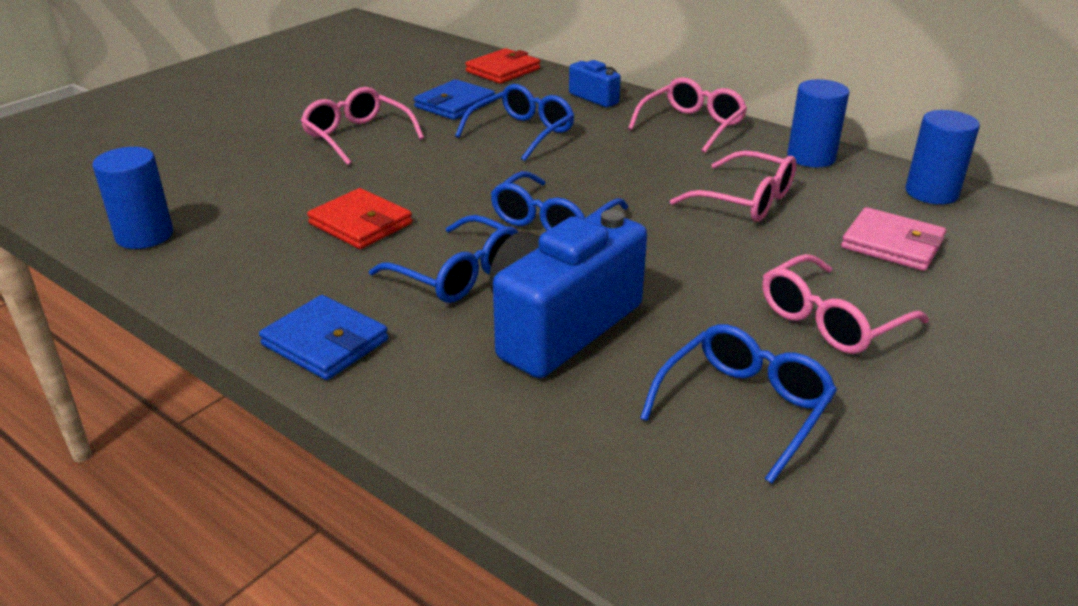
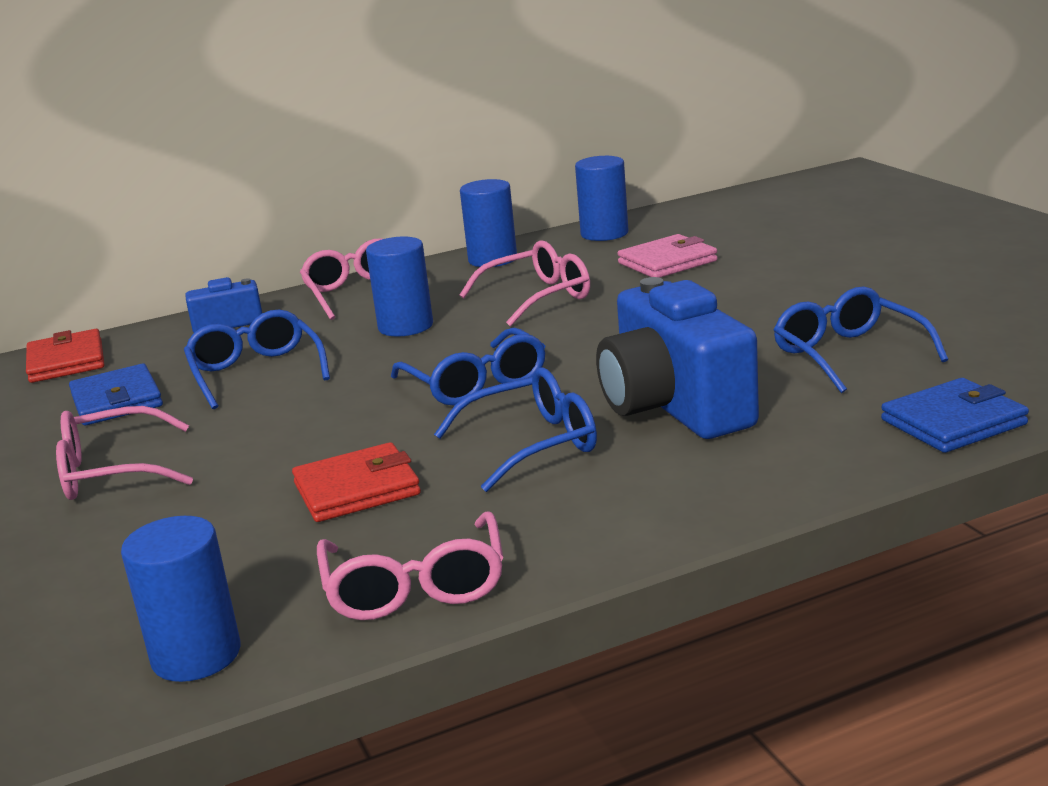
camera: 60 degrees left, 10 degrees down
(325, 342) = (601, 531): blue wallet -> blue wallet (953, 422)
(640, 161) = (405, 326): none -> blue cylinder
(830, 320) = (756, 304): pink glasses -> pink glasses (415, 587)

